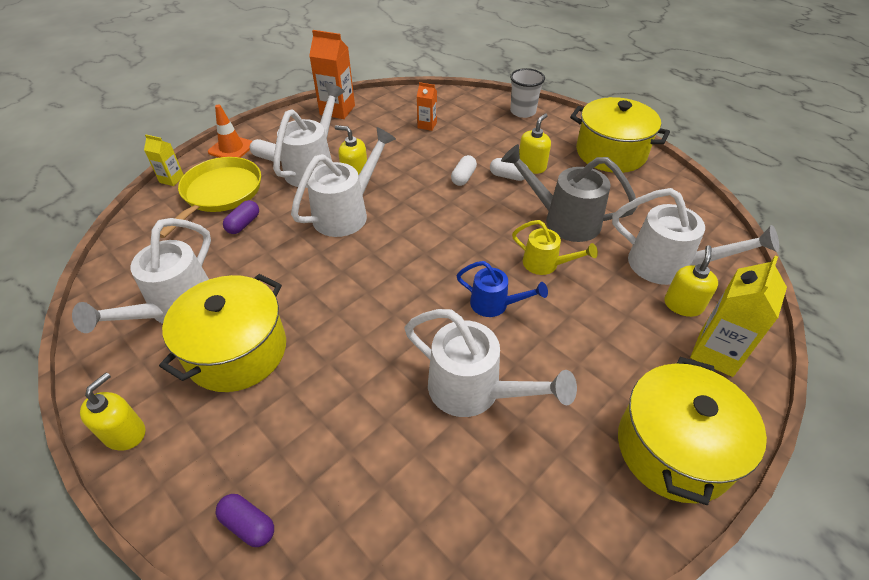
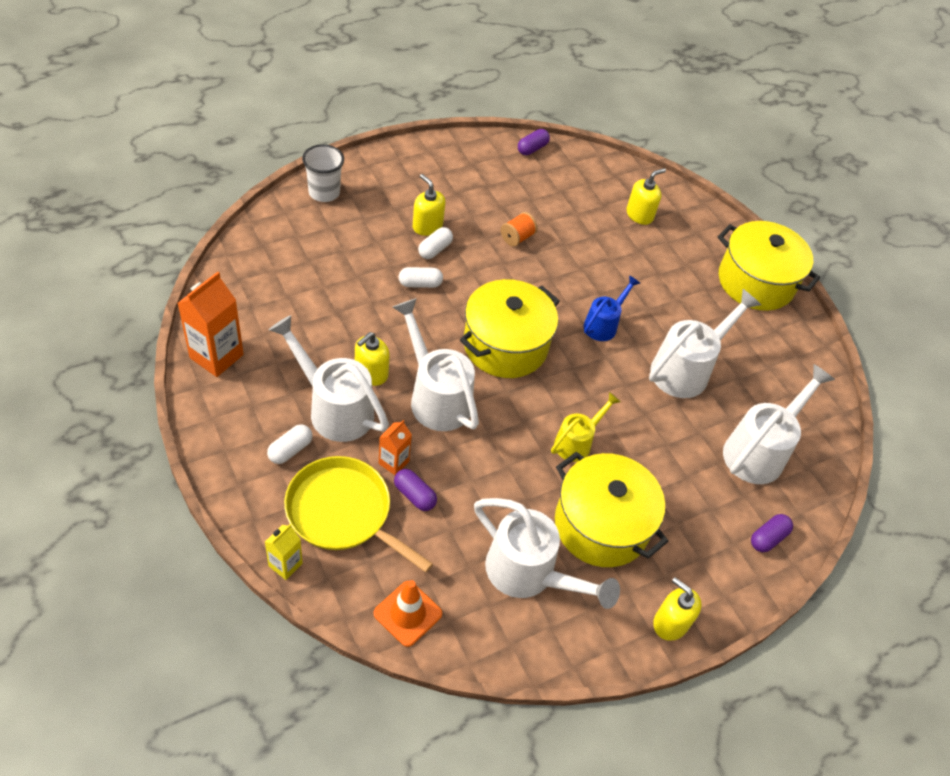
camera: 80 degrees left, 5 degrees up
(231, 148) = (246, 488): orange traffic cone -> orange traffic cone (407, 613)
(427, 125) = (304, 281): orange carton -> orange carton (393, 462)
(463, 177) = (420, 284): white capsule -> white capsule turned 45 degrees counterclockwise
(545, 264) = (568, 274): yellow watering can -> yellow watering can (576, 442)
(564, 220) = (517, 238): grey watering can -> orange spool
(610, 153) = (434, 162): yellow pot -> yellow pot (505, 345)
(668, 266) = (597, 201): white watering can -> white watering can (759, 451)
(683, 305) = (639, 215): yellow soap dispenser -> yellow soap dispenser turned 105 degrees clockwise
(694, 205) = (532, 148): none -> purple capsule
(716, 353) = (687, 221): yellow carton -> none

